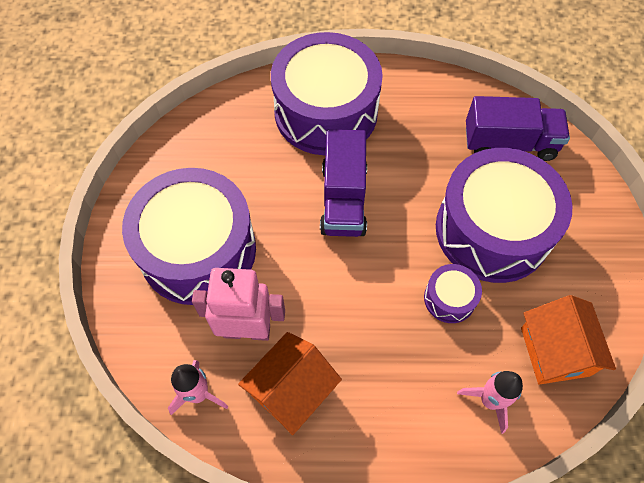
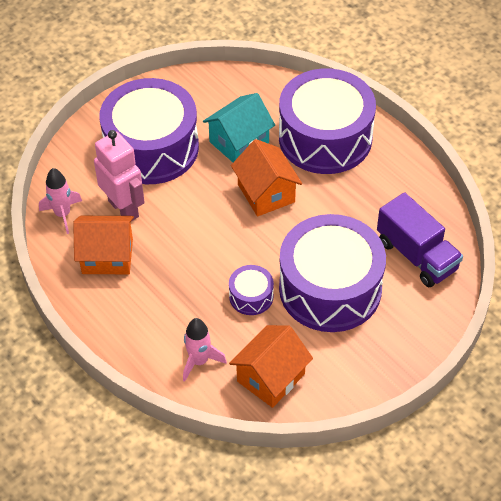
camera: 50 degrees right, 10 degrees down
(265, 176) = (239, 142): none -> turquoise house
(343, 199) = (266, 193): purple truck -> orange house

